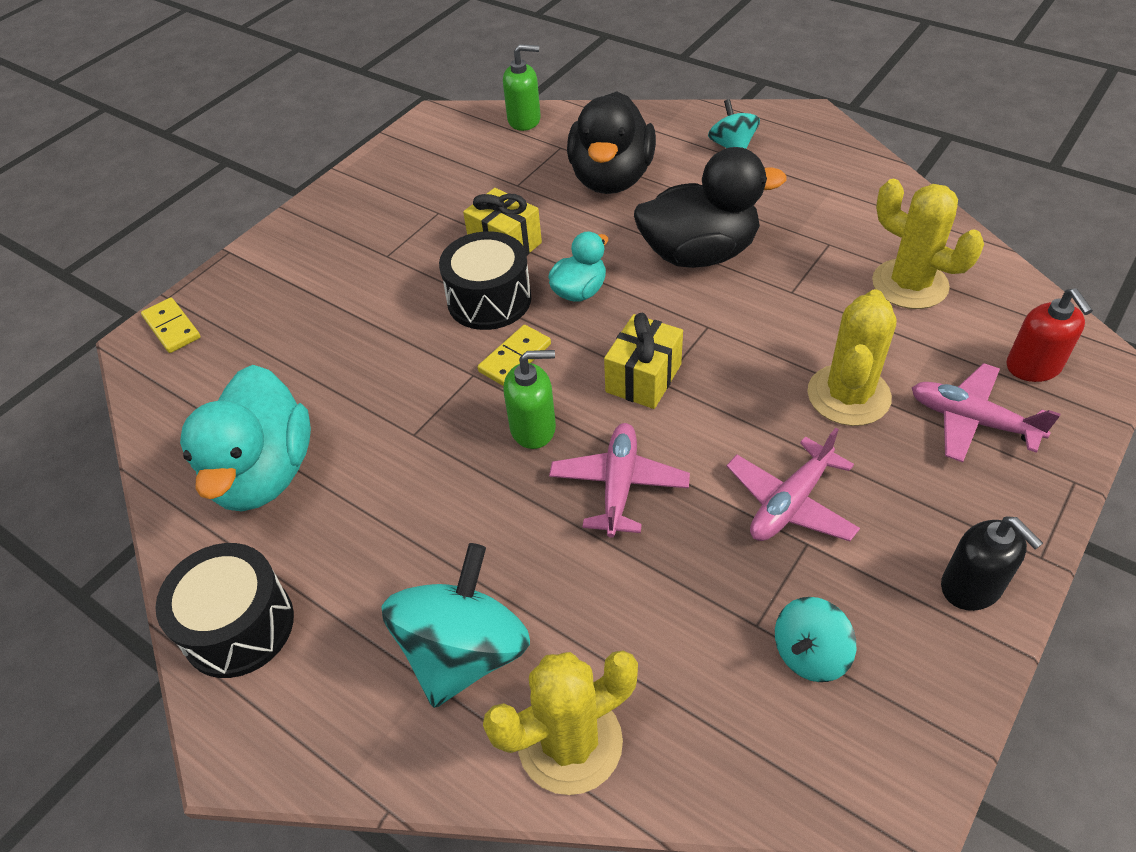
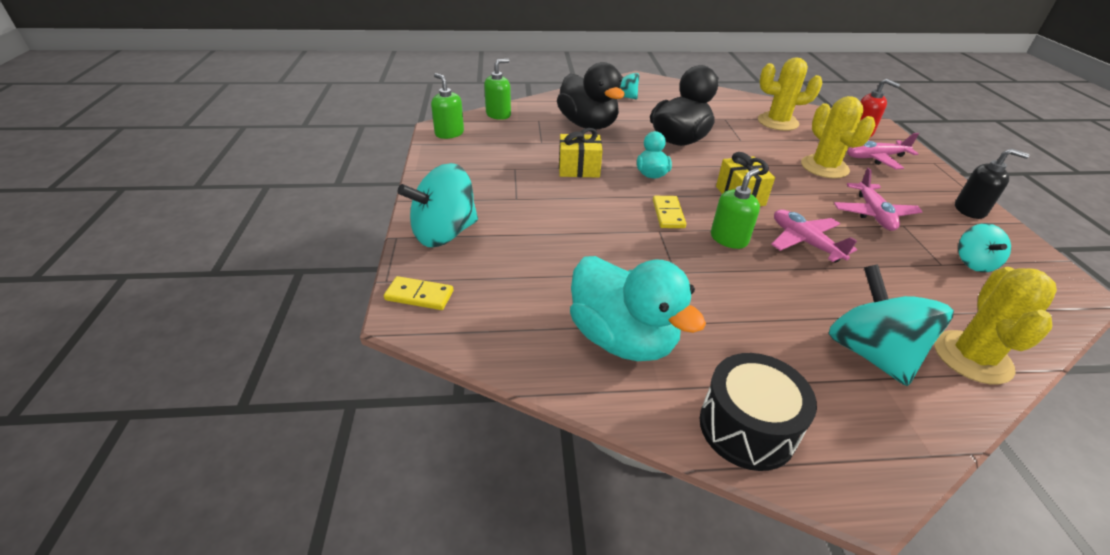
camera: 45 degrees left, 10 degrees down
(270, 268) = (444, 233): none -> turquoise spinning top
(434, 130) = (449, 133): none -> green soap dispenser
(489, 300) = (611, 195): black drum -> none

